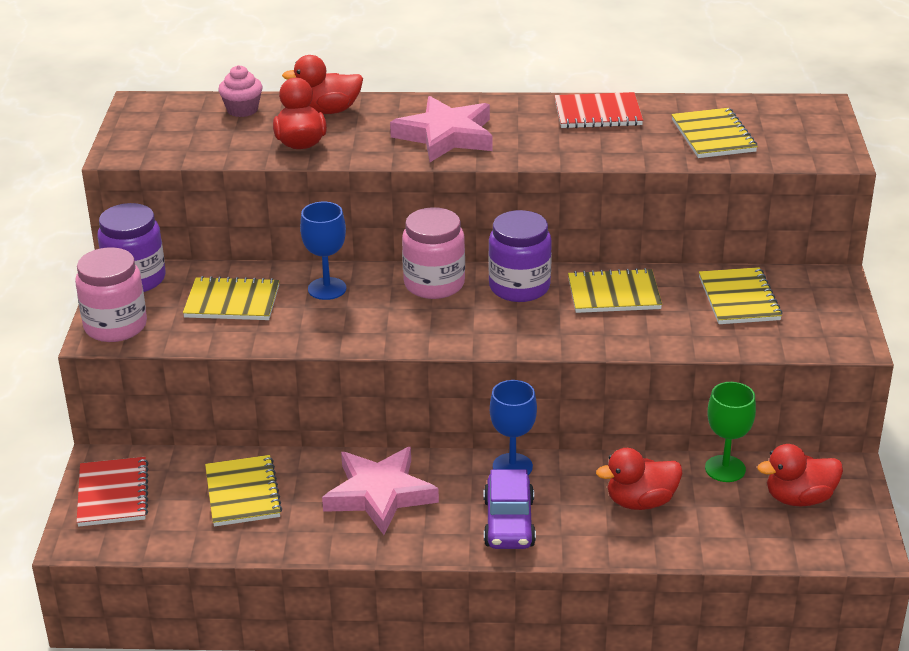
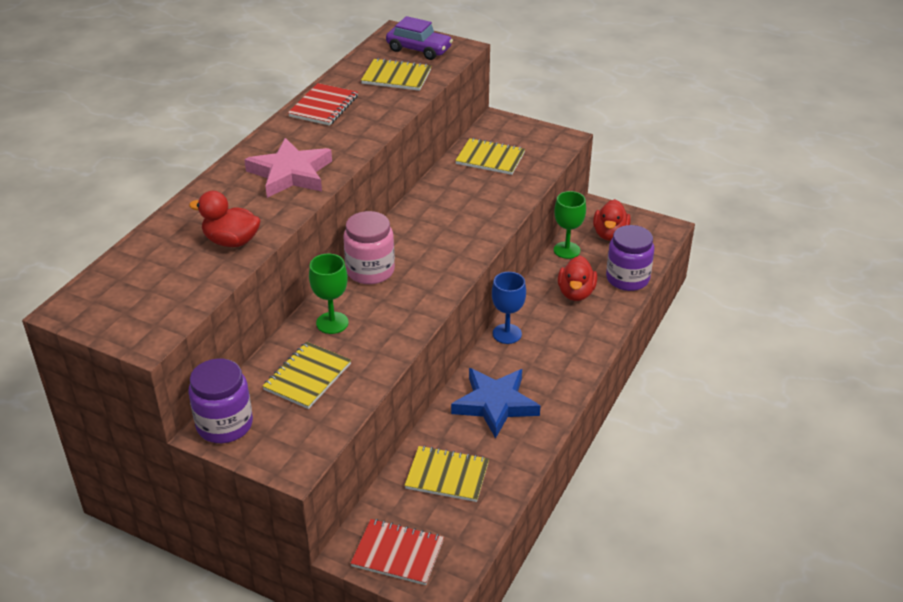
camera: 65 degrees left, 5 degrees up
(115, 326) = (286, 453): pink jar -> none
(242, 110) = (143, 256): pink cupcake -> none
(327, 289) = (332, 323): blue goblet -> green goblet
(328, 110) = (193, 215): red duck -> none
(379, 494) = (495, 404): pink star -> blue star
(509, 523) = (562, 354): purple car -> purple car (419, 49)
(519, 287) = (406, 235): purple jar -> purple jar (627, 278)
(614, 294) = (446, 201): yellow notebook -> none

